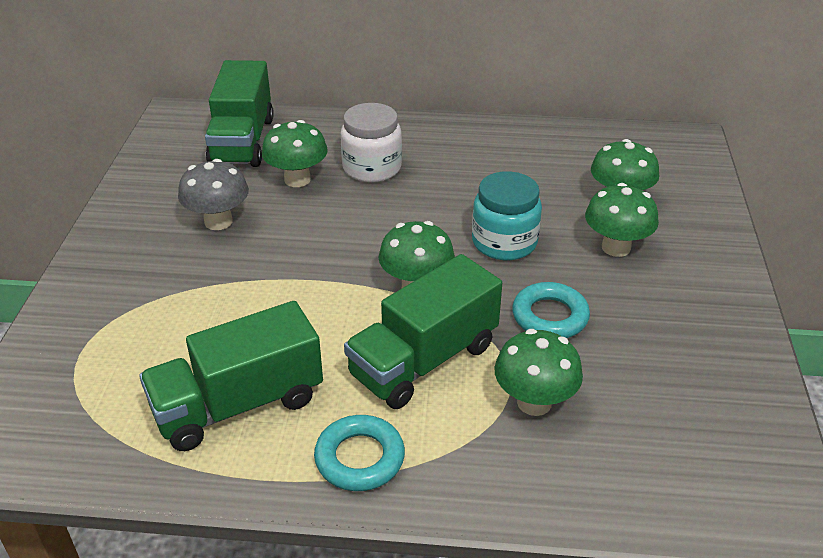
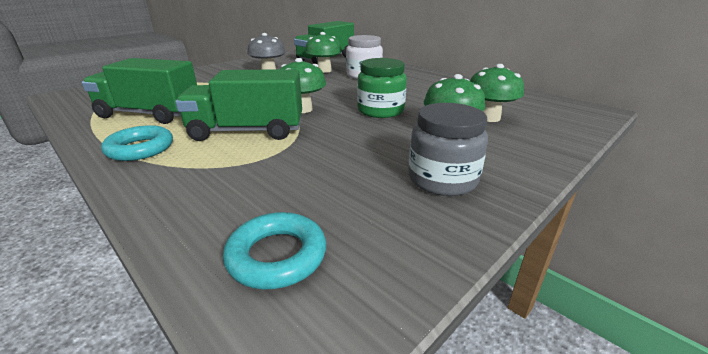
camera: 40 degrees right, 10 degrees down
(504, 242) = (380, 111): turquoise jar -> green jar
(534, 402) = (261, 169): green mushroom -> none
(550, 316) = (347, 142): turquoise ring -> turquoise ring (277, 256)
(687, 320) = (442, 179): none -> grey jar

